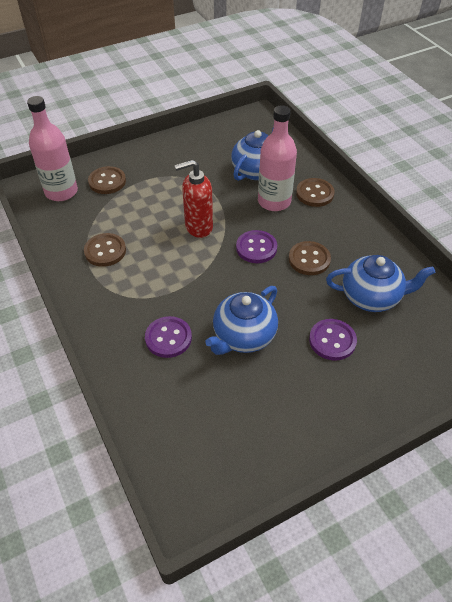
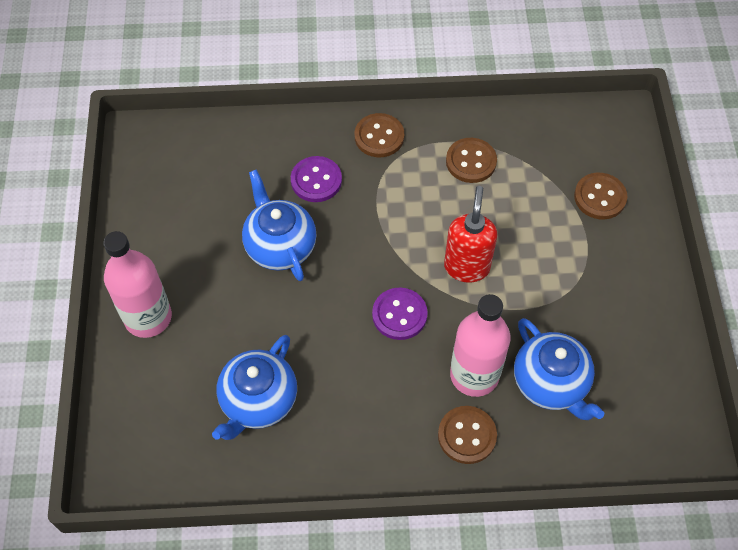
camera: 115 degrees right, 10 degrees up
(61, 192) = (598, 145): pink bottle -> pink bottle (148, 317)
(309, 259) = (351, 364): brown button -> brown button (379, 137)
(332, 340) = (226, 326): purple button -> none

